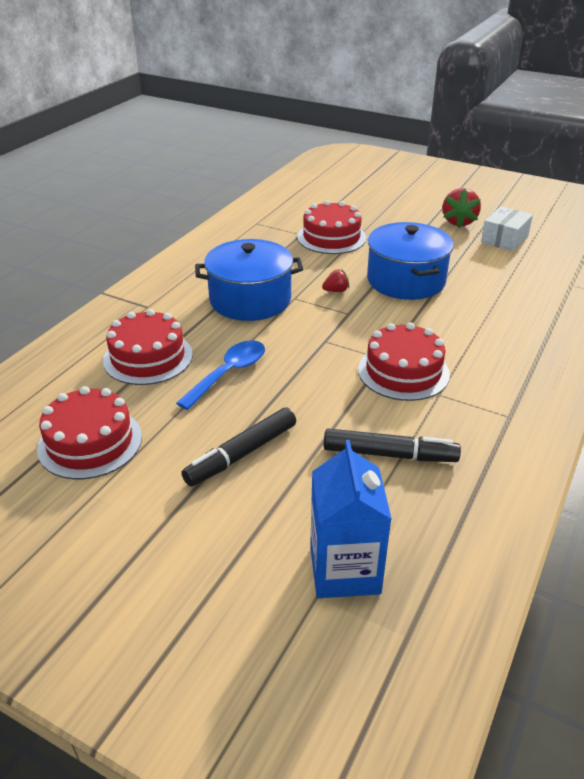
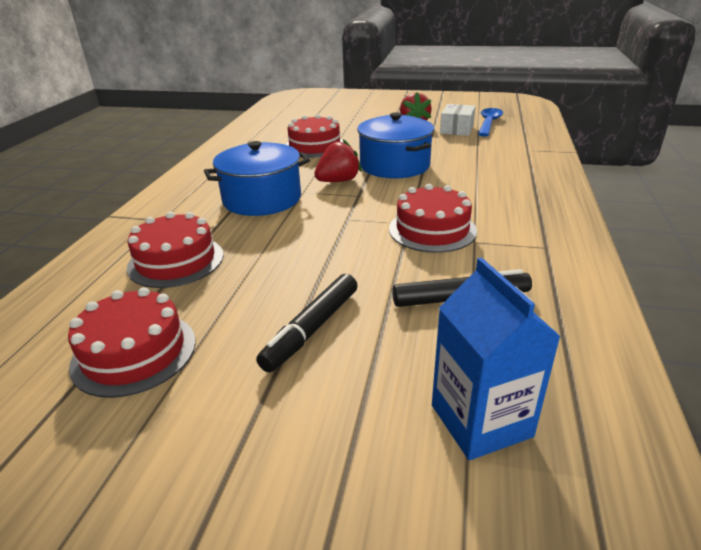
camera: 15 degrees left, 5 degrees down
(229, 373) = (266, 260): blue spoon -> blue spoon (489, 123)
(336, 291) = (338, 181): red strawberry -> red strawberry, size x1.88

